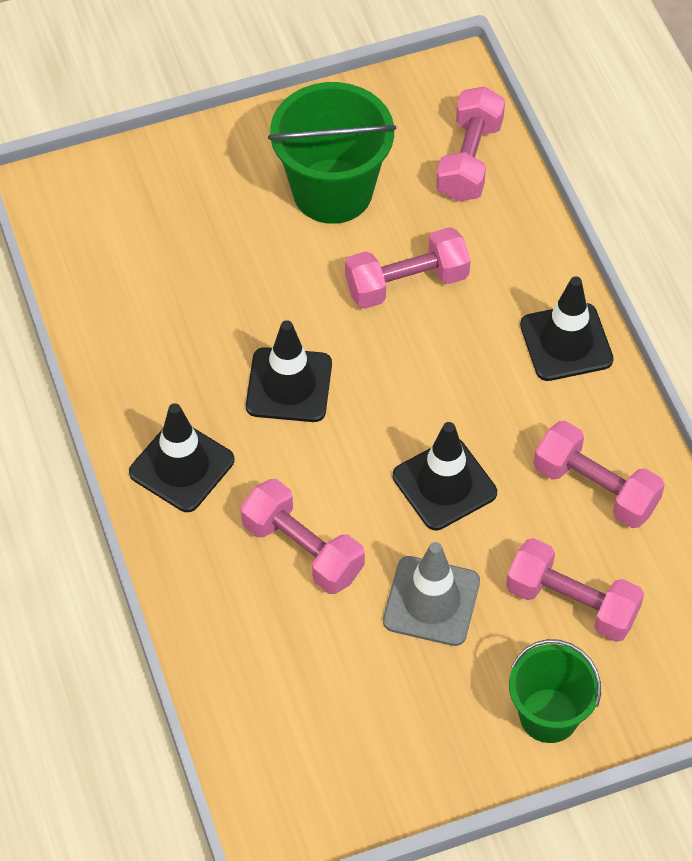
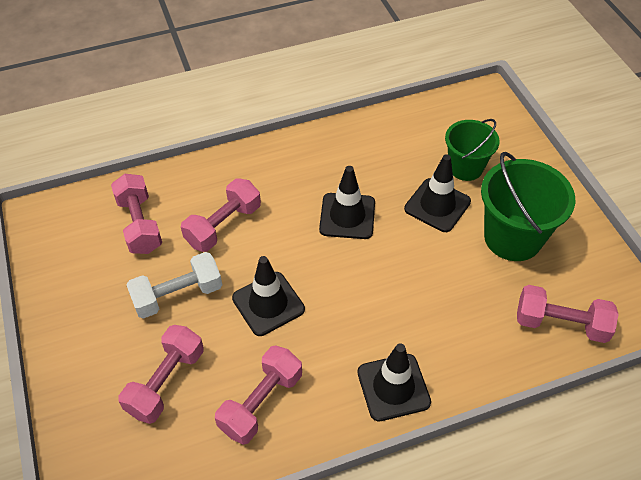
camera: 90 degrees right, 5 degrees down
(182, 466) = (286, 165): black traffic cone -> black traffic cone (437, 205)
(406, 283) = (438, 282): pink dumbbell -> pink dumbbell (140, 224)
(431, 601) = (178, 295): grey traffic cone -> white dumbbell
(548, 715) = (81, 364): green bucket -> green bucket (465, 167)

